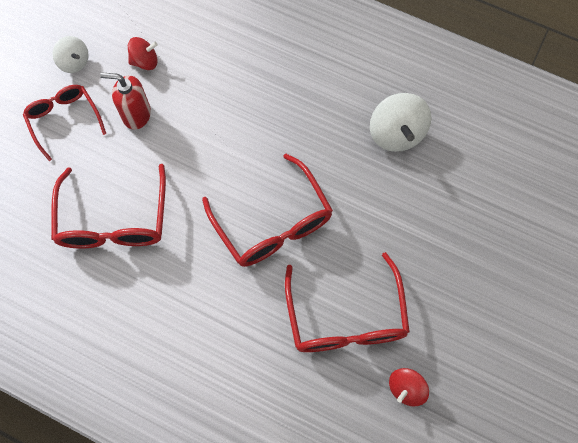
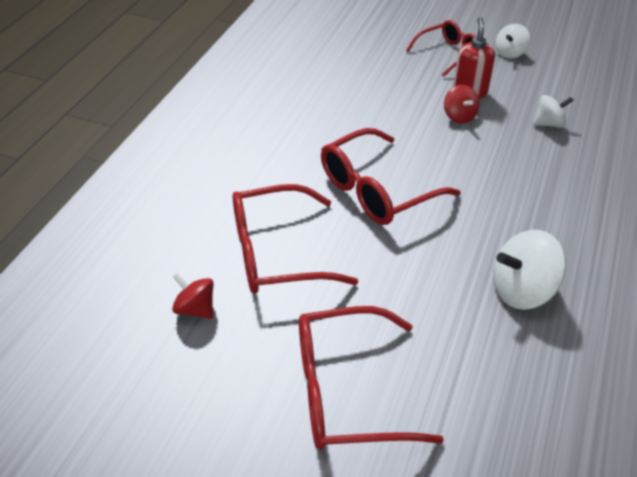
camera: 85 degrees right, 25 degrees down
(114, 221) = (357, 90): red glasses -> red glasses (346, 391)
(145, 61) = (530, 92): red spinning top -> red spinning top (459, 116)
(197, 59) = (549, 124): none -> white spinning top

